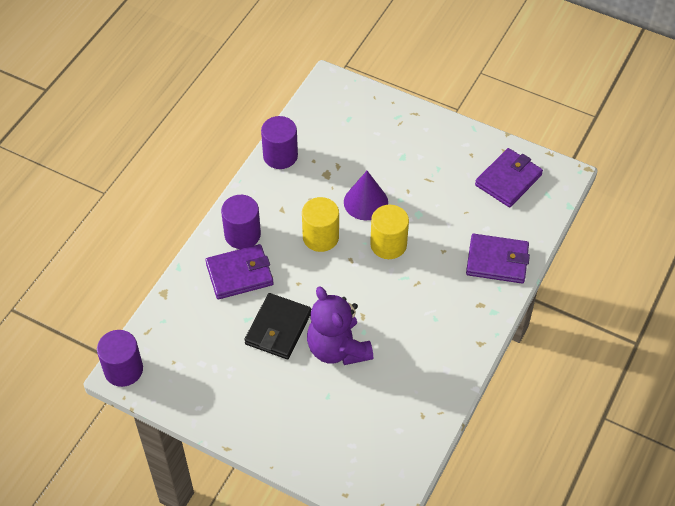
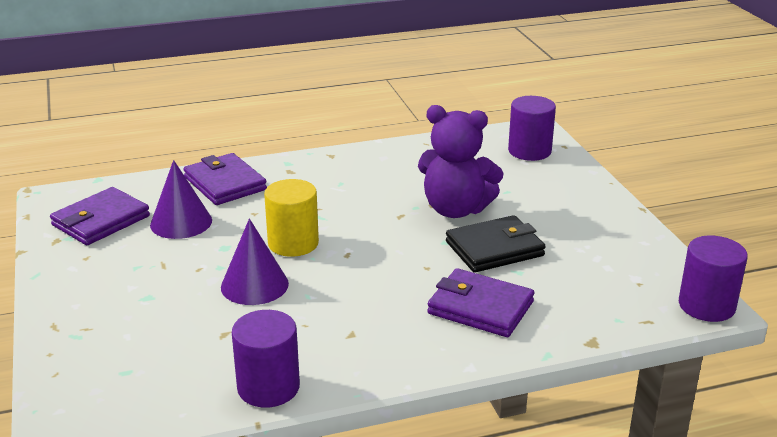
camera: 135 degrees left, 25 degrees down
(242, 234) = (430, 339): purple cylinder -> purple cylinder (529, 151)
(320, 237) = (348, 286): yellow cylinder -> none
(338, 348) = (455, 209): purple teddy bear -> purple teddy bear turned 90 degrees clockwise
(468, 212) = (181, 222): none -> purple cone
(508, 180) = (101, 221): purple wallet -> purple wallet turned 45 degrees counterclockwise

